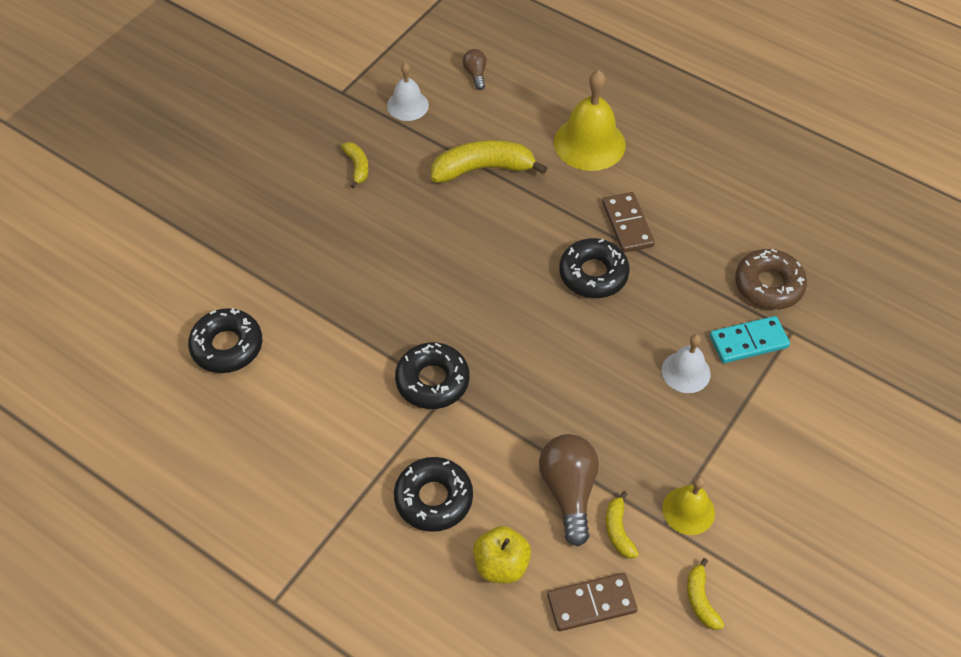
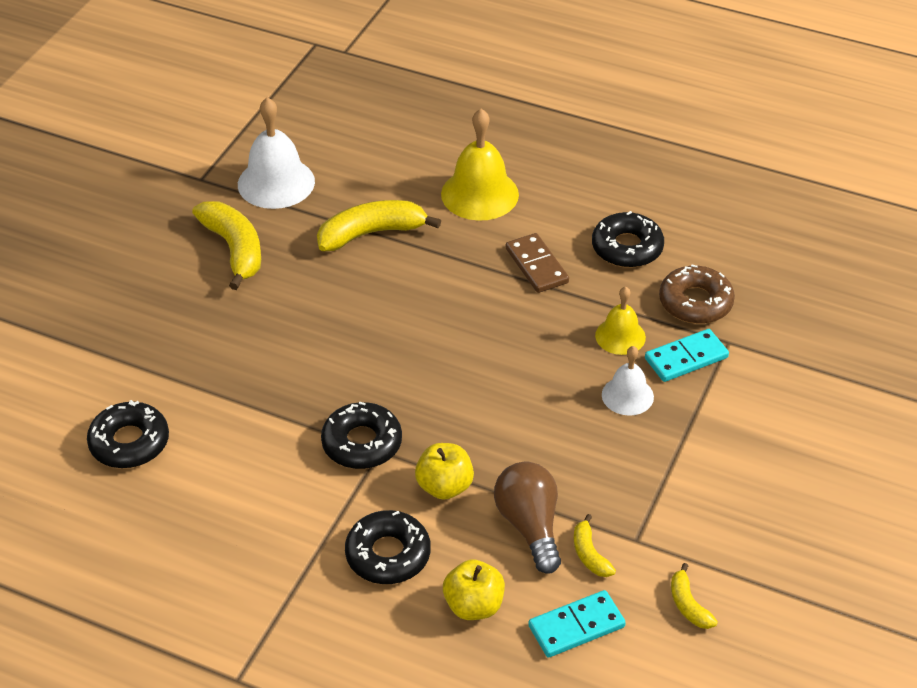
camera: 10 degrees left, 10 degrees down
(357, 167) = (234, 249): yellow banana -> yellow banana, size x1.96
(407, 105) = (276, 182): white bell -> white bell, size x1.68
(475, 74) = (343, 143): brown light bulb -> none
(498, 438) = (444, 486): none -> yellow apple
(591, 603) = (576, 626): brown domino -> turquoise domino
(593, 274) = (511, 317): black donut -> black donut (627, 248)
(688, 510) = (658, 524): yellow bell -> yellow bell (620, 336)

